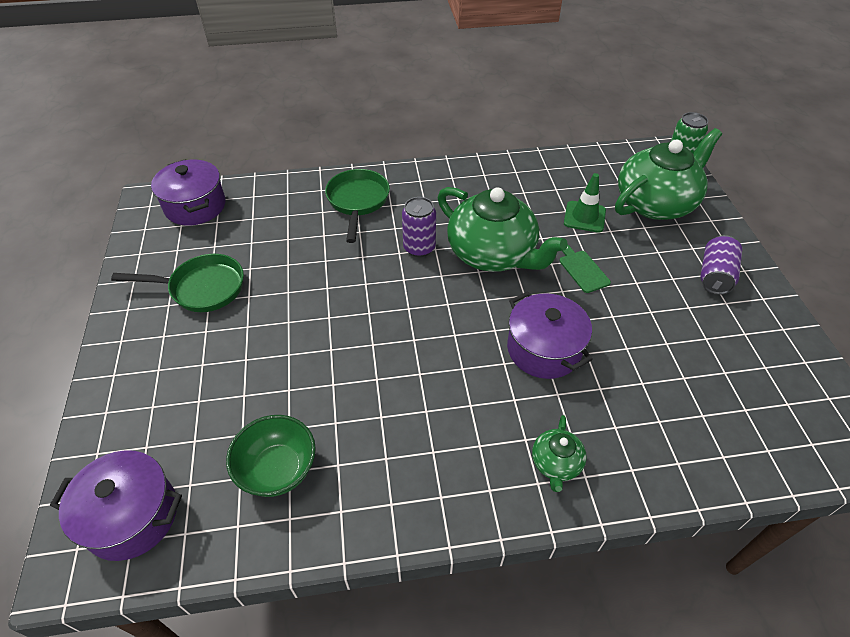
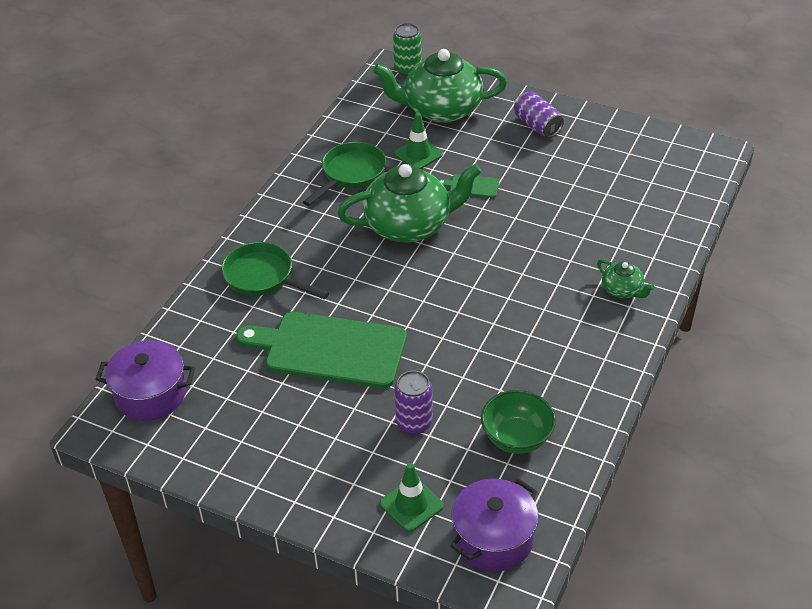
camera: 55 degrees left, 5 degrees down
(150, 424) = (411, 505): none -> green traffic cone
(202, 288) = (277, 424): green pan -> green pan (350, 174)
(305, 278) = (330, 349): none -> green cutting board
(419, 248) = (361, 264): purple can -> purple can (414, 423)
(544, 349) = (527, 247): purple pot -> none
(655, 203) = (441, 109): green teapot -> green teapot turned 90 degrees counterclockwise

